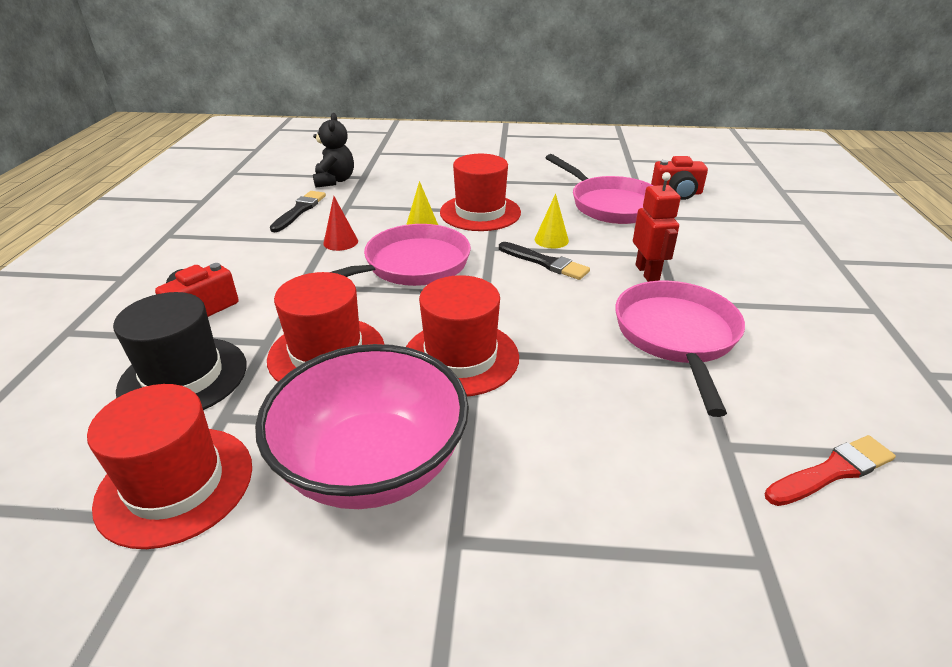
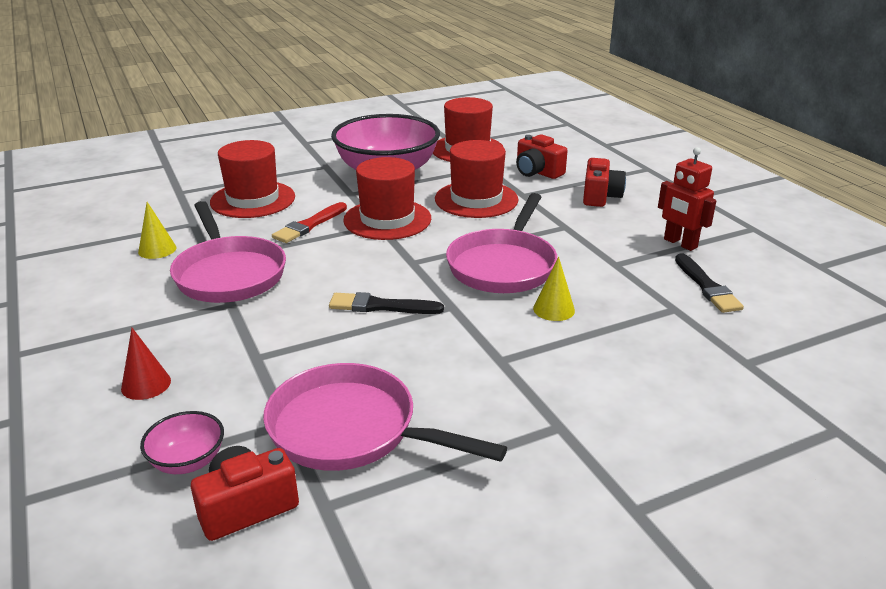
camera: 150 degrees right, 5 degrees down
(183, 377) = (537, 172): black hat -> red camera
(334, 181) = (764, 342): black teddy bear -> none
(340, 242) = (601, 267): red cone -> red cone (146, 384)
(480, 212) = (514, 351): red hat -> red hat (253, 199)
(551, 240) = (394, 337): yellow cone -> yellow cone (157, 249)
(647, 273) = (266, 327): red robot -> red robot (680, 243)
(709, 215) = (188, 461): none -> pink bowl
(832, 471) = (129, 228): red brush -> red brush (309, 225)

